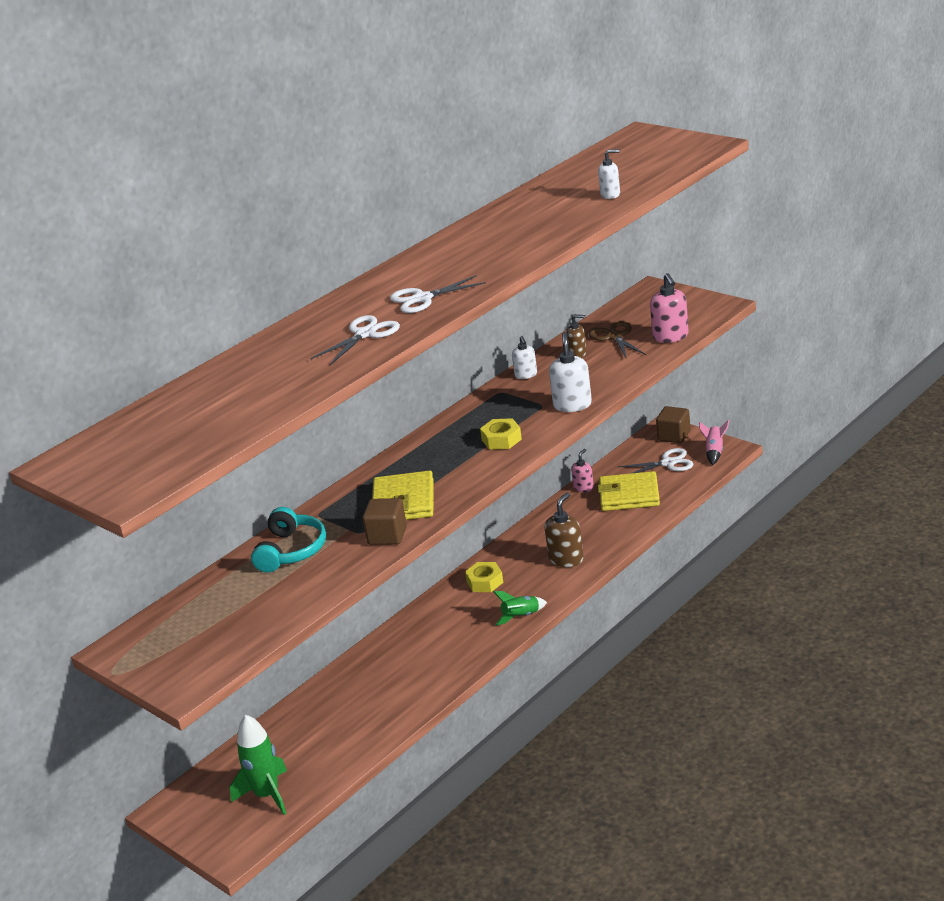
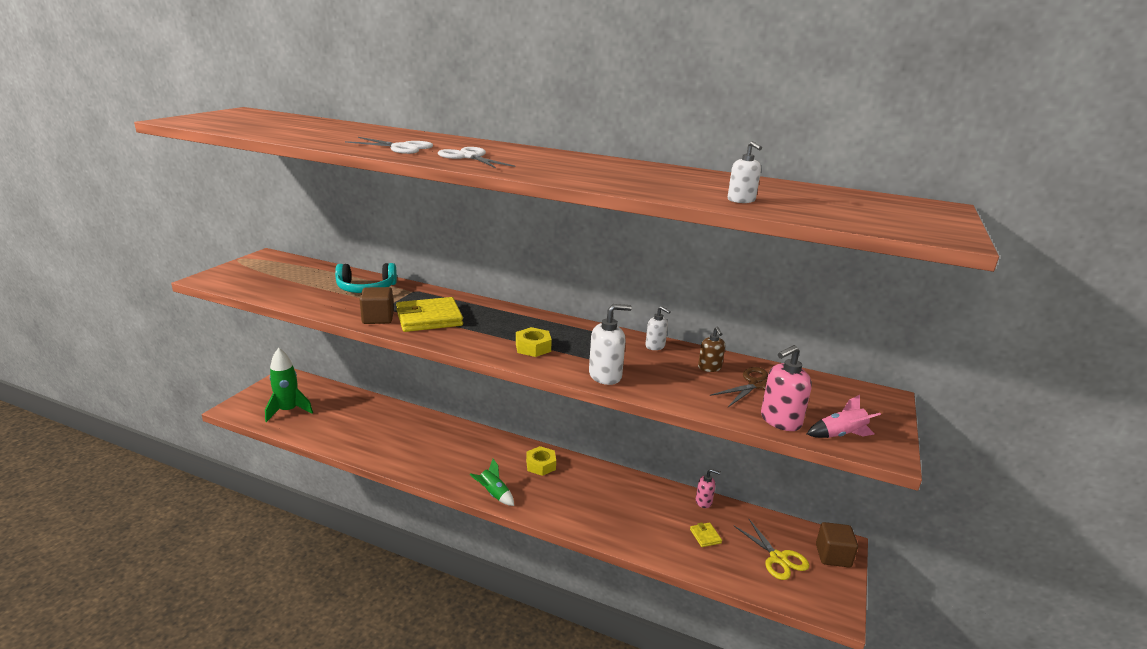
camera: 65 degrees right, 5 degrees down
(526, 375) = (655, 346): white soap dispenser -> white soap dispenser turned 105 degrees counterclockwise
(566, 559) = (585, 508): brown soap dispenser -> none
(629, 495) = (705, 536): yellow wallet -> yellow wallet, size x0.43
(668, 463) = (778, 558): white scissors -> yellow scissors
(714, 452) = (822, 596): pink rocket -> pink rocket (840, 435)

